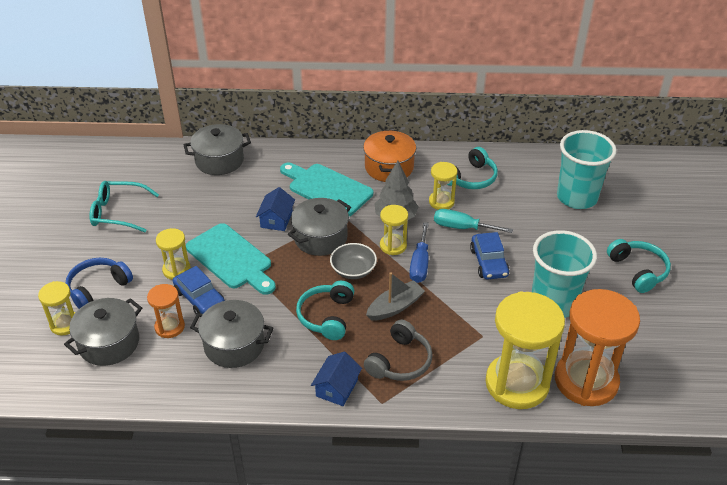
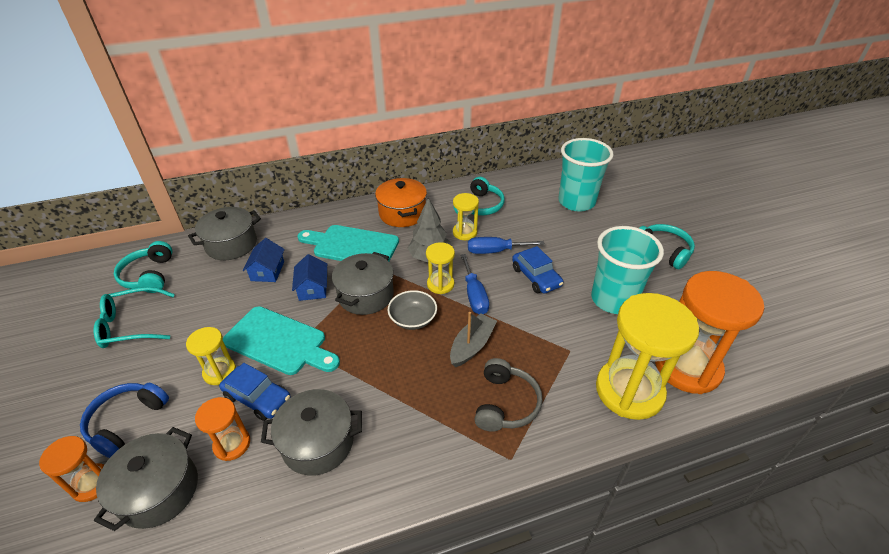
camera: 20 degrees left, 0 degrees up
(65, 324) = (92, 483): yellow hourglass -> orange hourglass
(327, 316) = (407, 376): turquoise headphones -> turquoise headphones (149, 275)
(337, 388) = (454, 457): blue house -> blue house (267, 271)
(462, 227) = (495, 251): turquoise screwdriver -> blue screwdriver

